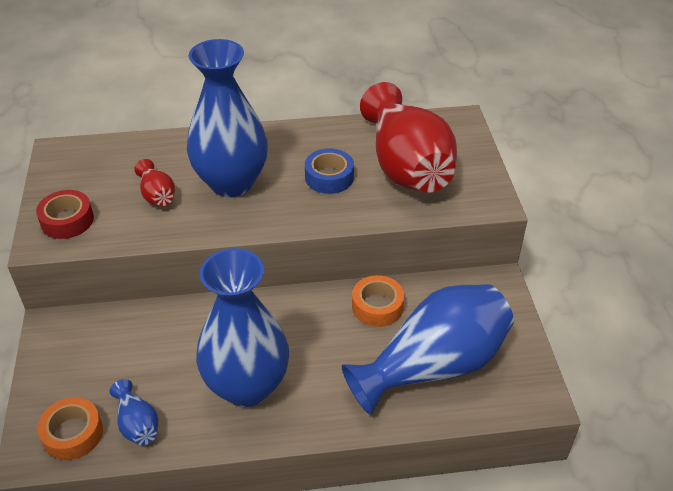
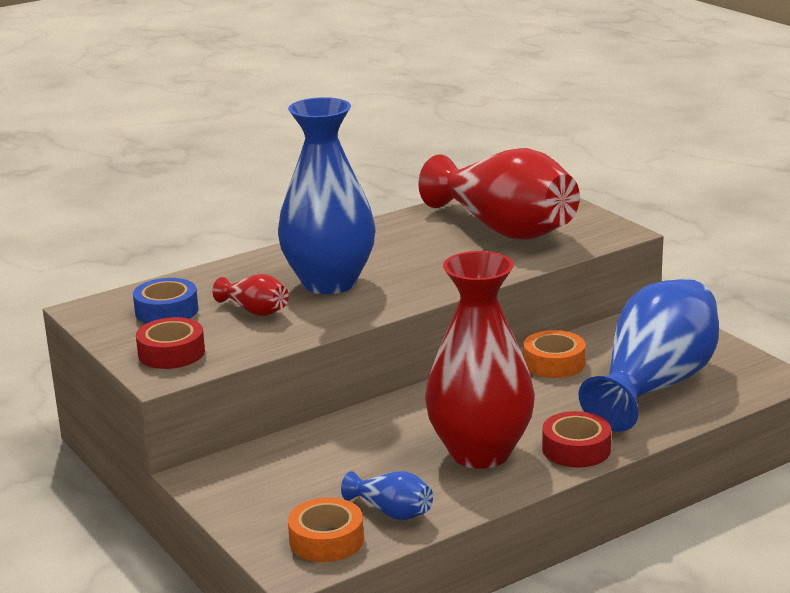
camera: 25 degrees left, 20 degrees down
(247, 386) = (480, 452): blue vase -> red vase
(318, 415) = (576, 449): none -> red tape
(329, 177) = (432, 254): blue tape -> blue tape (166, 311)

